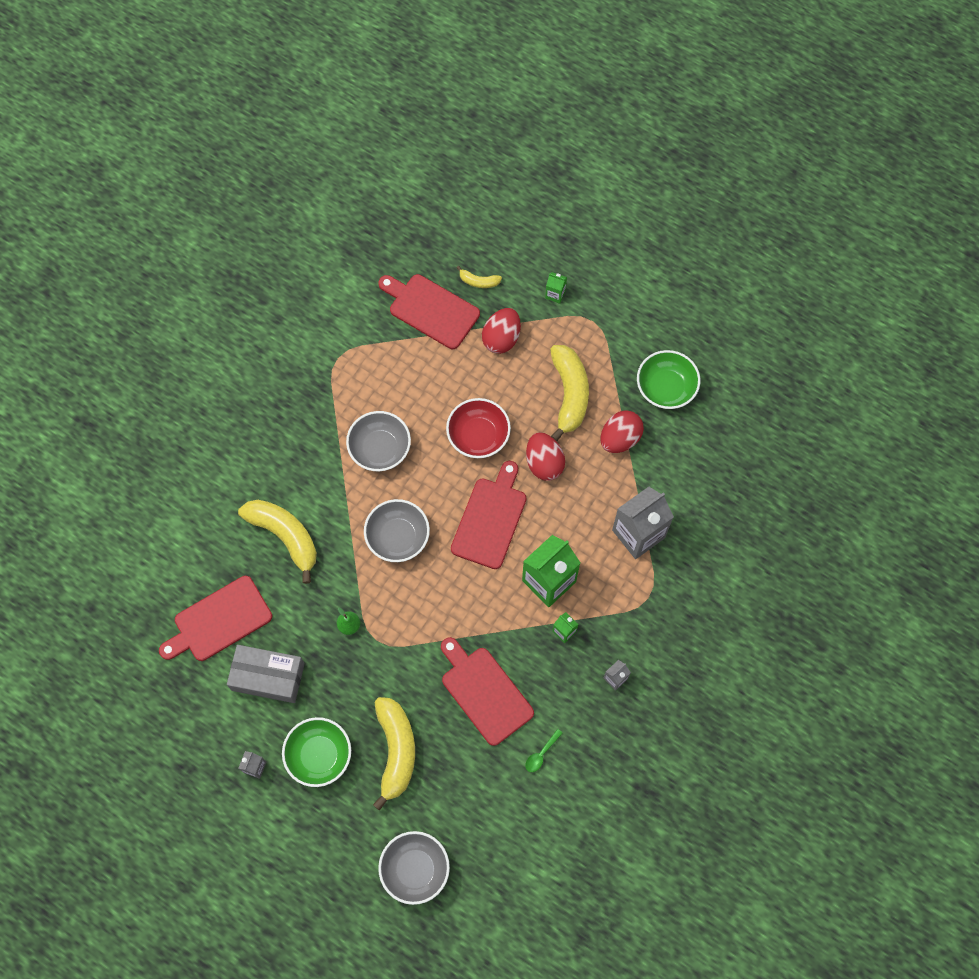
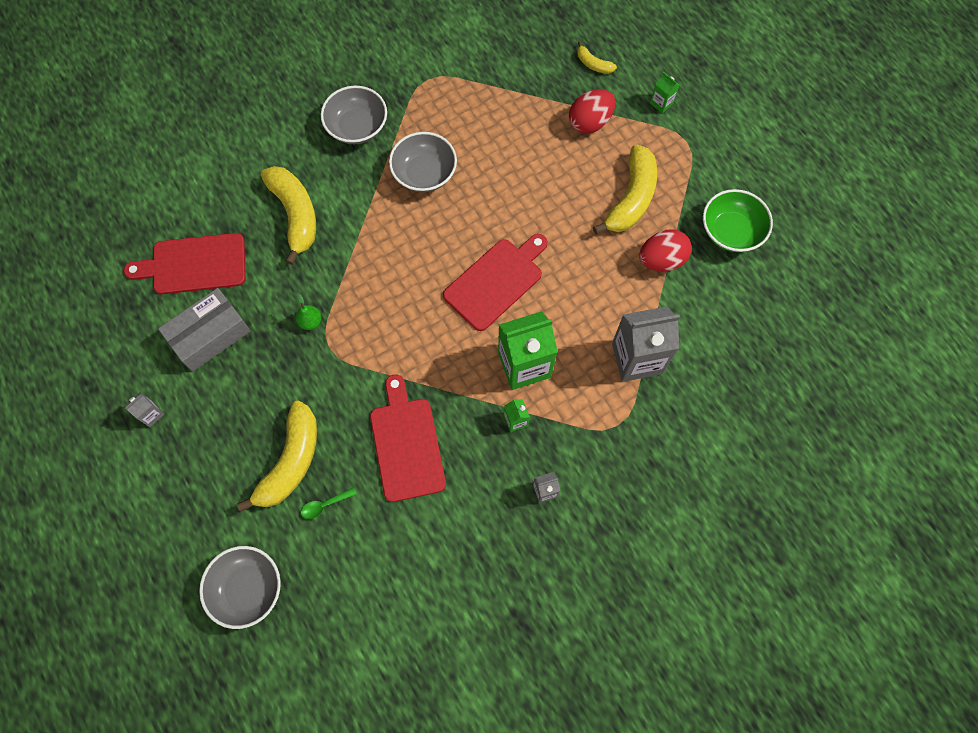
camera: 25 degrees right, 0 degrees up
(268, 677) = (210, 335): grey box -> grey box turned 75 degrees counterclockwise
(319, 755) = (216, 431): green bowl -> none
(398, 537) = (399, 260): grey bowl -> grey bowl (357, 127)
(430, 310) = (535, 71): red cutting board -> none
(478, 436) = (523, 200): red bowl -> none
(541, 754) = (432, 532): green spoon -> green spoon (325, 505)
(544, 463) = (575, 251): red egg -> none

